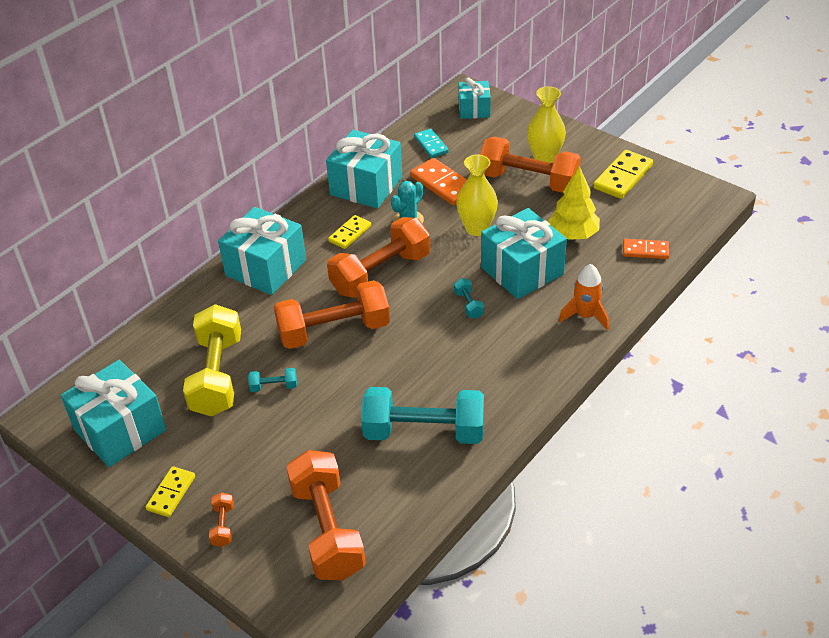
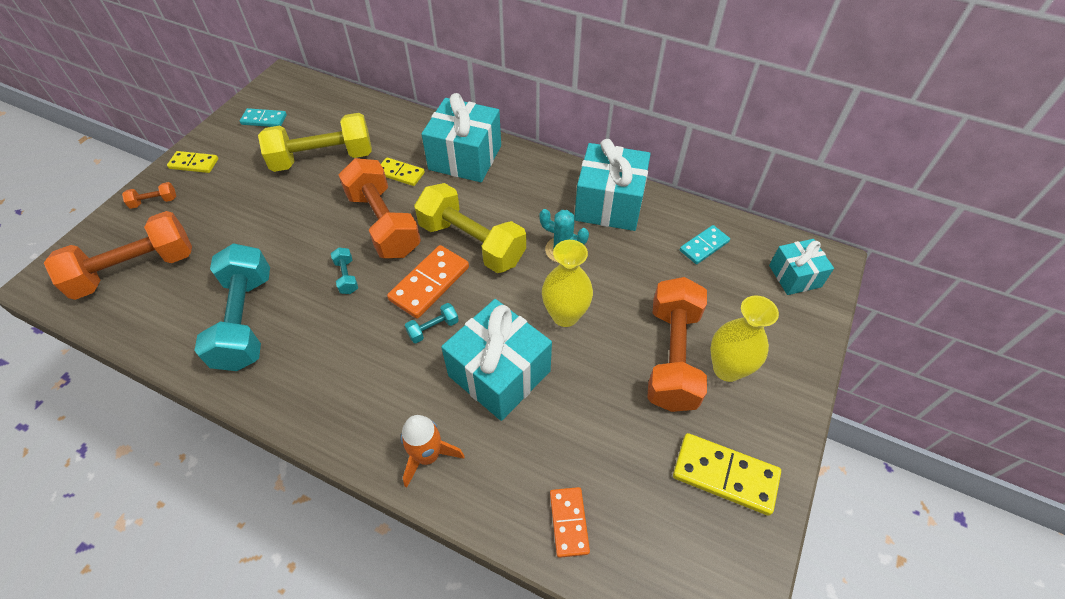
camera: 75 degrees right, 10 degrees up
(120, 430) = (264, 120): turquoise gift -> turquoise domino
(274, 386) = (310, 197): turquoise dumbbell -> turquoise dumbbell (347, 277)
(350, 233) = (528, 206): yellow domino -> yellow domino (400, 173)
(380, 273) = (472, 243): orange dumbbell -> yellow dumbbell
(443, 184) = (635, 270): orange domino -> orange domino (429, 283)
(573, 234) = (580, 423): yellow tree -> none

